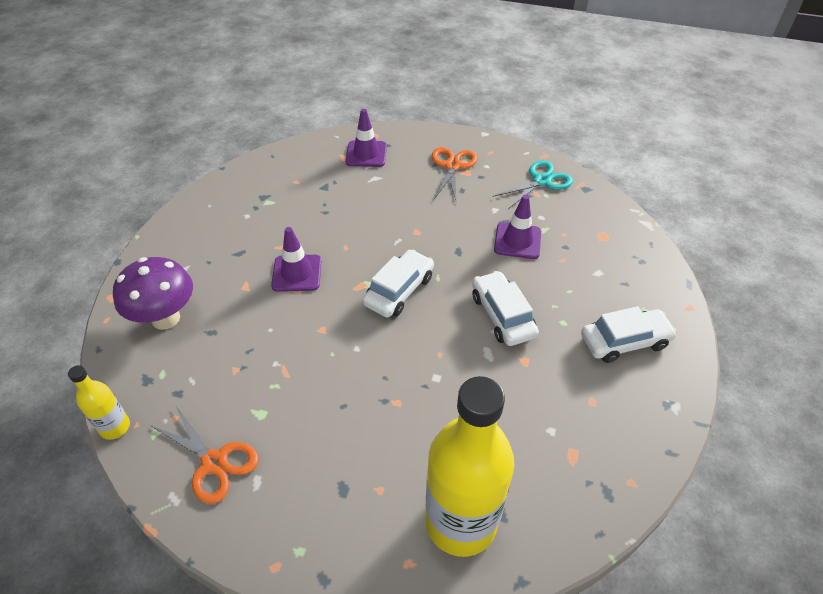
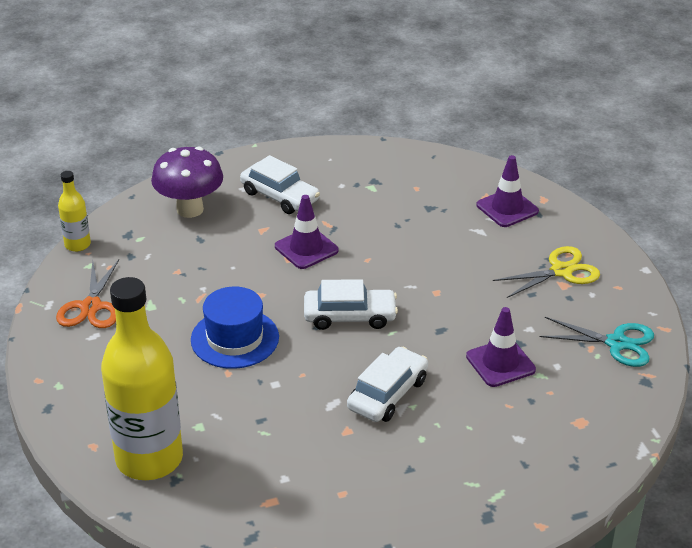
camera: 55 degrees right, 10 degrees down
(359, 375) = (235, 338): none -> blue hat
(452, 166) = (561, 271): orange scissors -> yellow scissors
(624, 341) = (440, 491): white car -> white car (280, 196)

